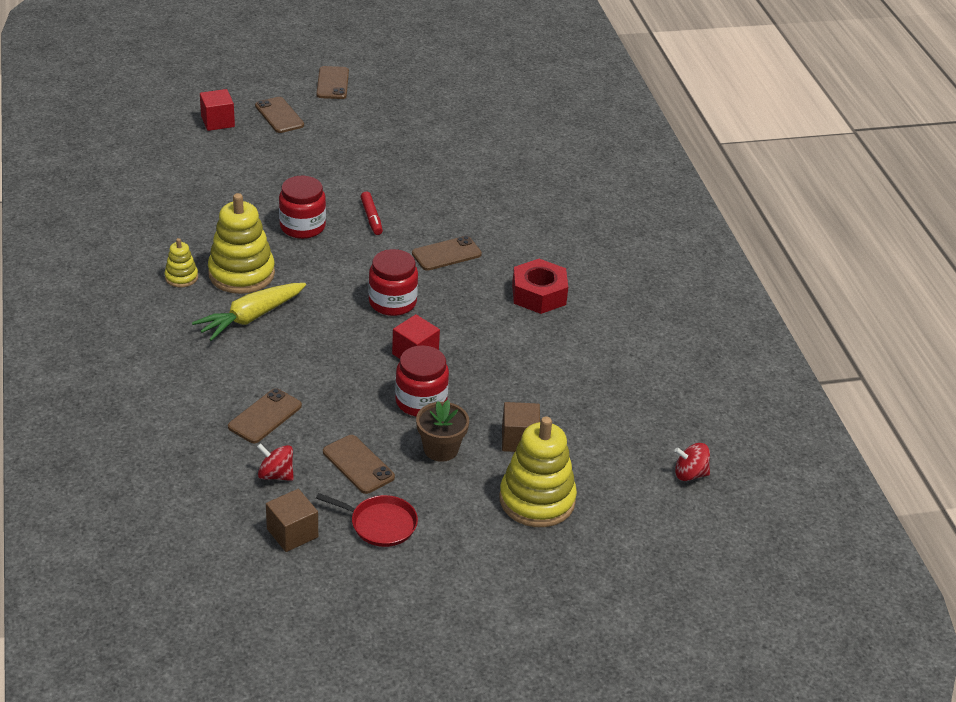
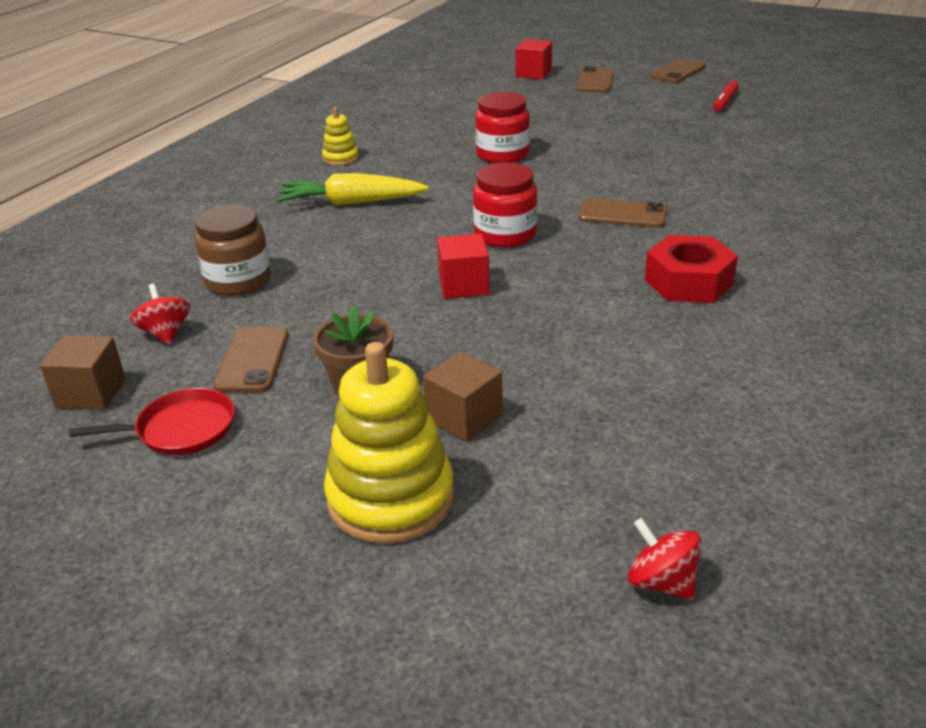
camera: 45 degrees right, 5 degrees down
(241, 274) = (394, 170): yellow stacking toy -> none
(265, 416) = (238, 281): brown phone -> brown jar
(371, 218) = (580, 166): red marker -> red marker (725, 102)
(380, 524) = (181, 429): red pan -> red pan turned 75 degrees counterclockwise
(421, 401) = (406, 330): red jar -> none

